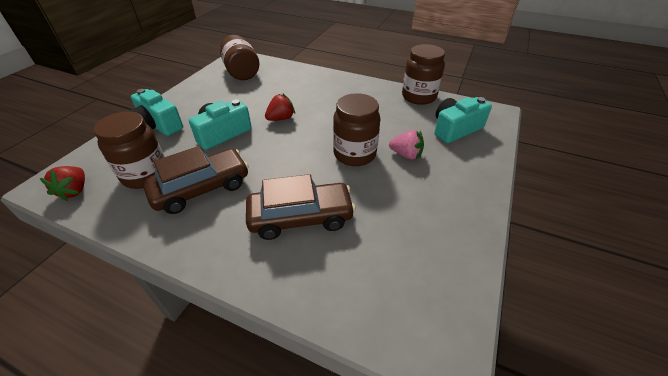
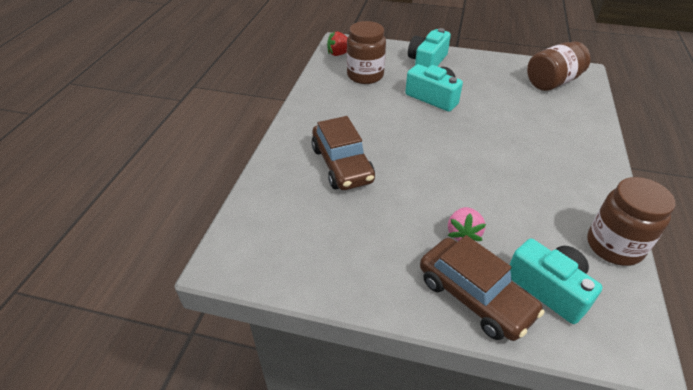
camera: 80 degrees right, 0 degrees up
(201, 188) = (359, 105): brown car -> brown car (475, 296)
(281, 118) = (479, 127): red strawberry -> none
(354, 154) = (444, 190): brown jar -> none

